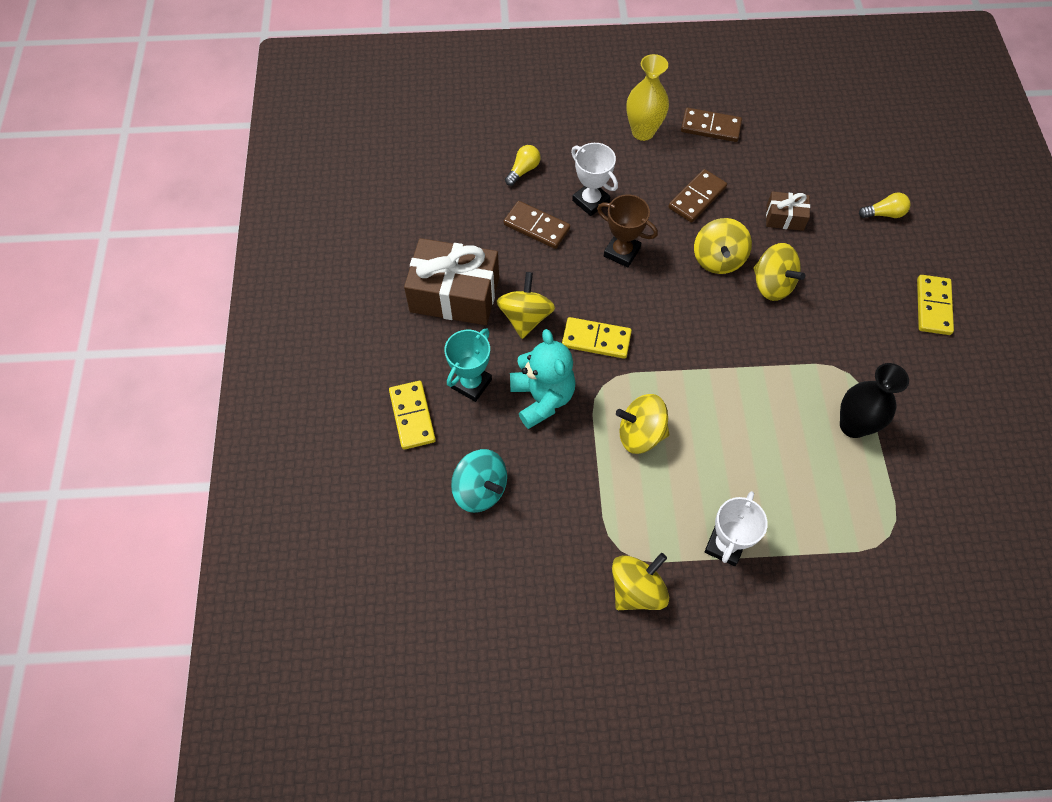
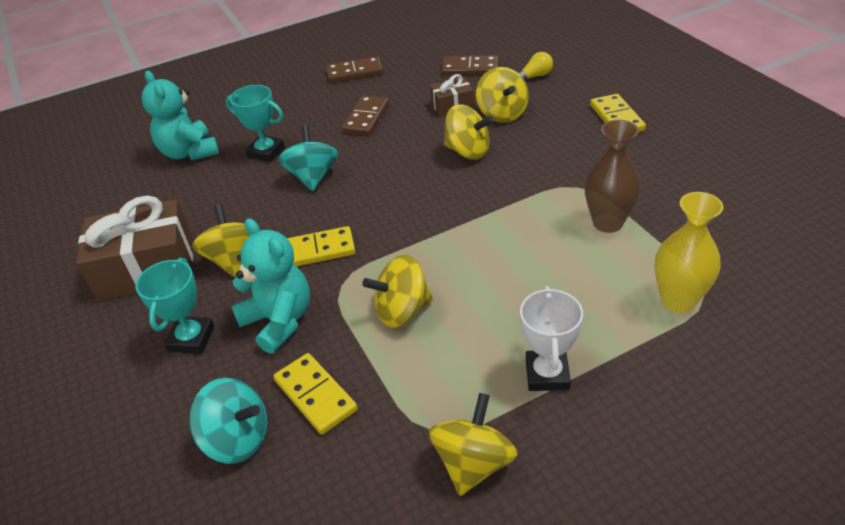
camera: 20 degrees left, 20 degrees down
(412, 416) = (128, 397): yellow domino -> yellow domino (315, 395)
(523, 170) = (189, 152): yellow light bulb -> turquoise teddy bear
(536, 227) = (218, 187): brown domino -> brown domino (470, 68)
(591, 201) = (266, 152): white trophy -> turquoise trophy
(622, 252) = (313, 177): brown trophy -> turquoise spinning top
(643, 132) = (295, 93): yellow vase -> yellow vase (678, 301)
(718, 259) = (408, 151): yellow spinning top -> yellow spinning top (502, 114)
(853, 425) = (607, 223): black vase -> brown vase

